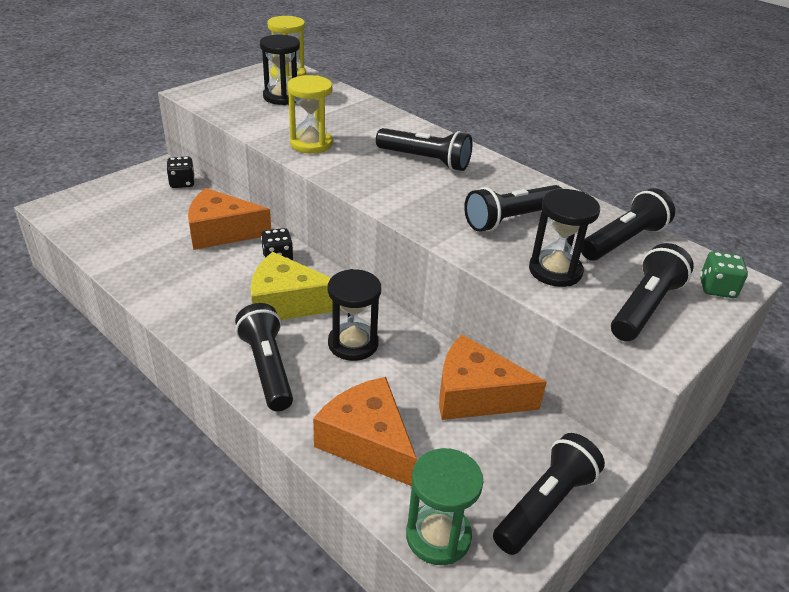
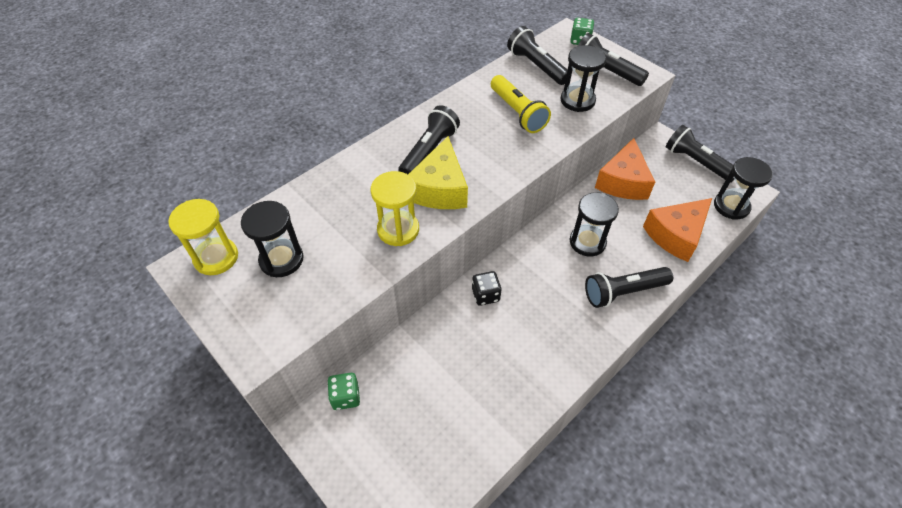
camera: 85 degrees left, 15 degrees up
(182, 183) = (346, 397): black dice -> green dice
(221, 232) = (445, 344): orange cheese -> none
(287, 303) = (547, 284): yellow cheese -> yellow cheese (439, 189)
(438, 536) = (731, 206): green hourglass -> black hourglass
(511, 219) = (517, 113): black flashlight -> yellow flashlight

